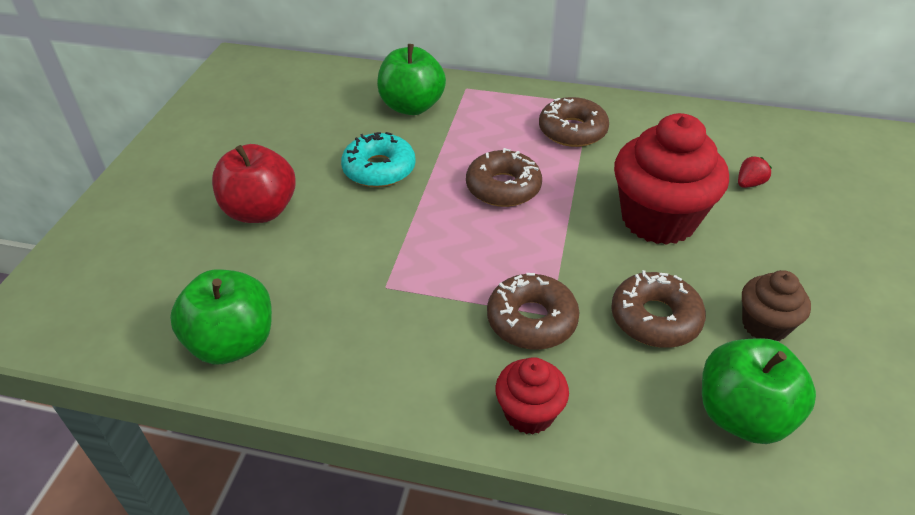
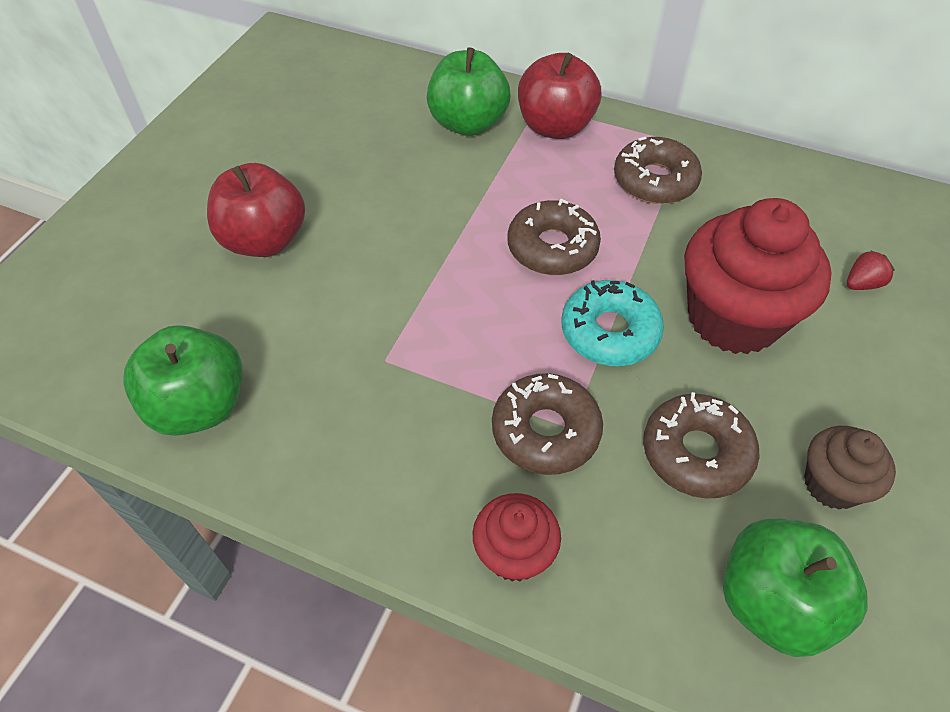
camera: 10 degrees right, 10 degrees up
(379, 169) = (411, 203): turquoise donut -> turquoise donut (609, 332)
(483, 101) = (555, 127): none -> red apple

